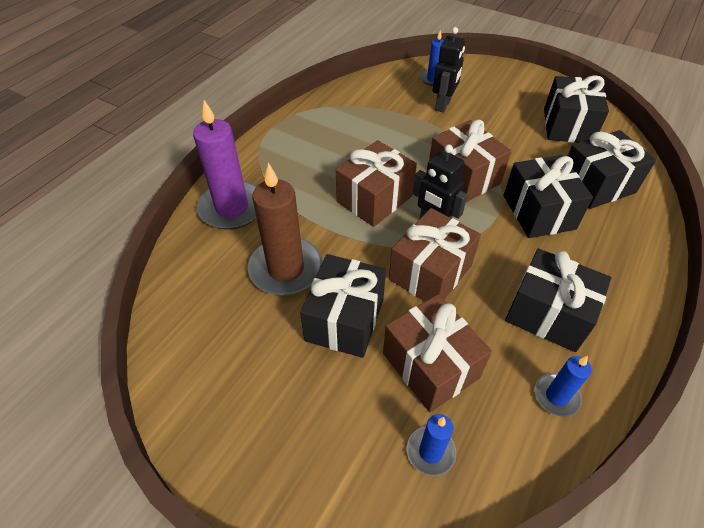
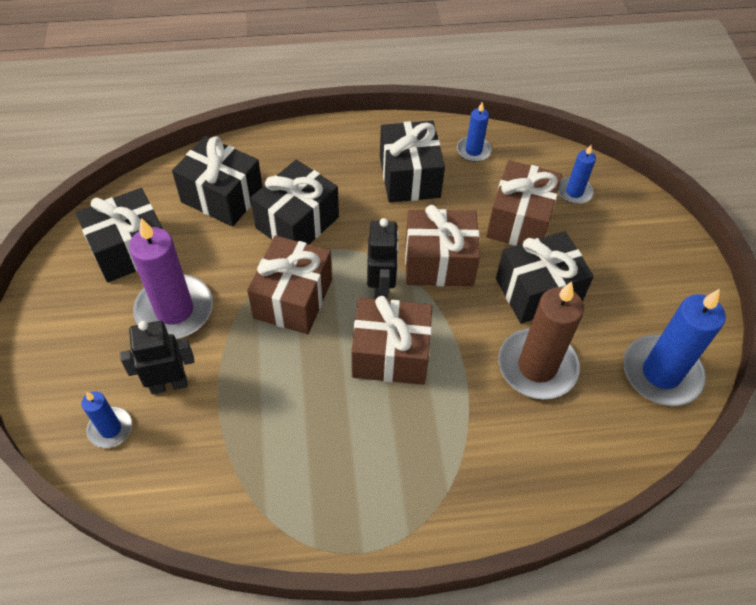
camera: 130 degrees left, 5 degrees up
(195, 345) = (661, 373): none -> blue candle
(232, 208) = (520, 475): purple candle -> purple candle (174, 310)

